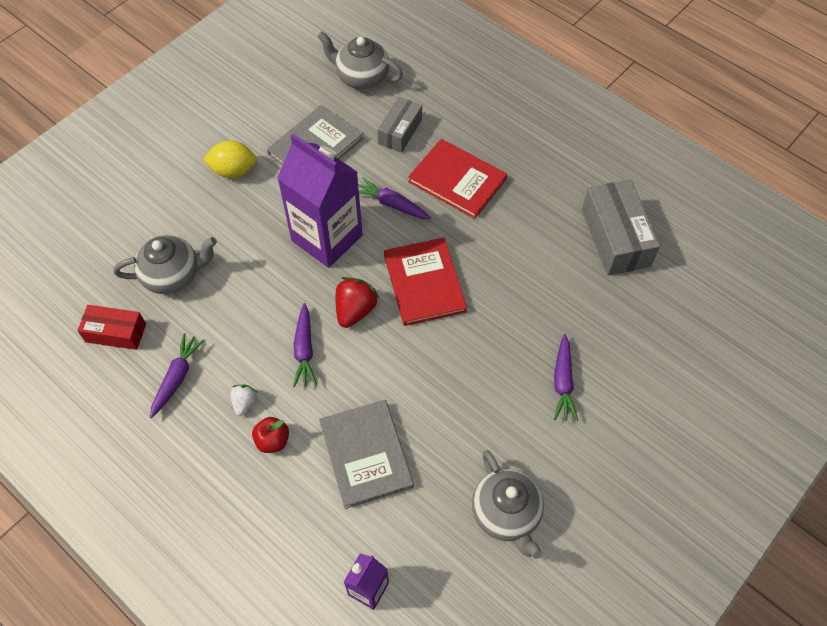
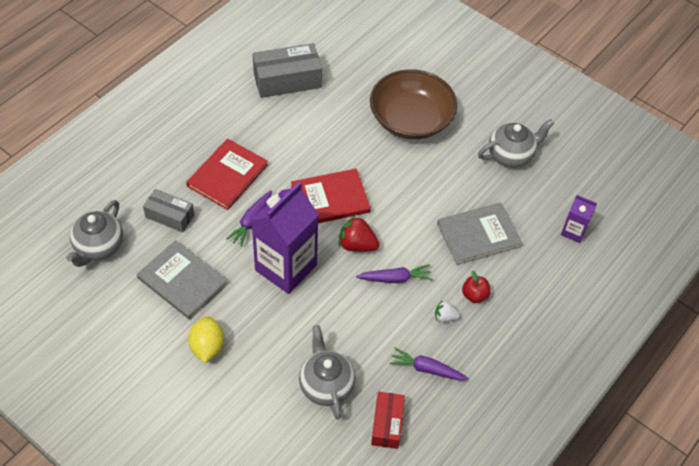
camera: 95 degrees left, 5 degrees down
(563, 382) = (411, 119): purple carrot -> brown bowl

